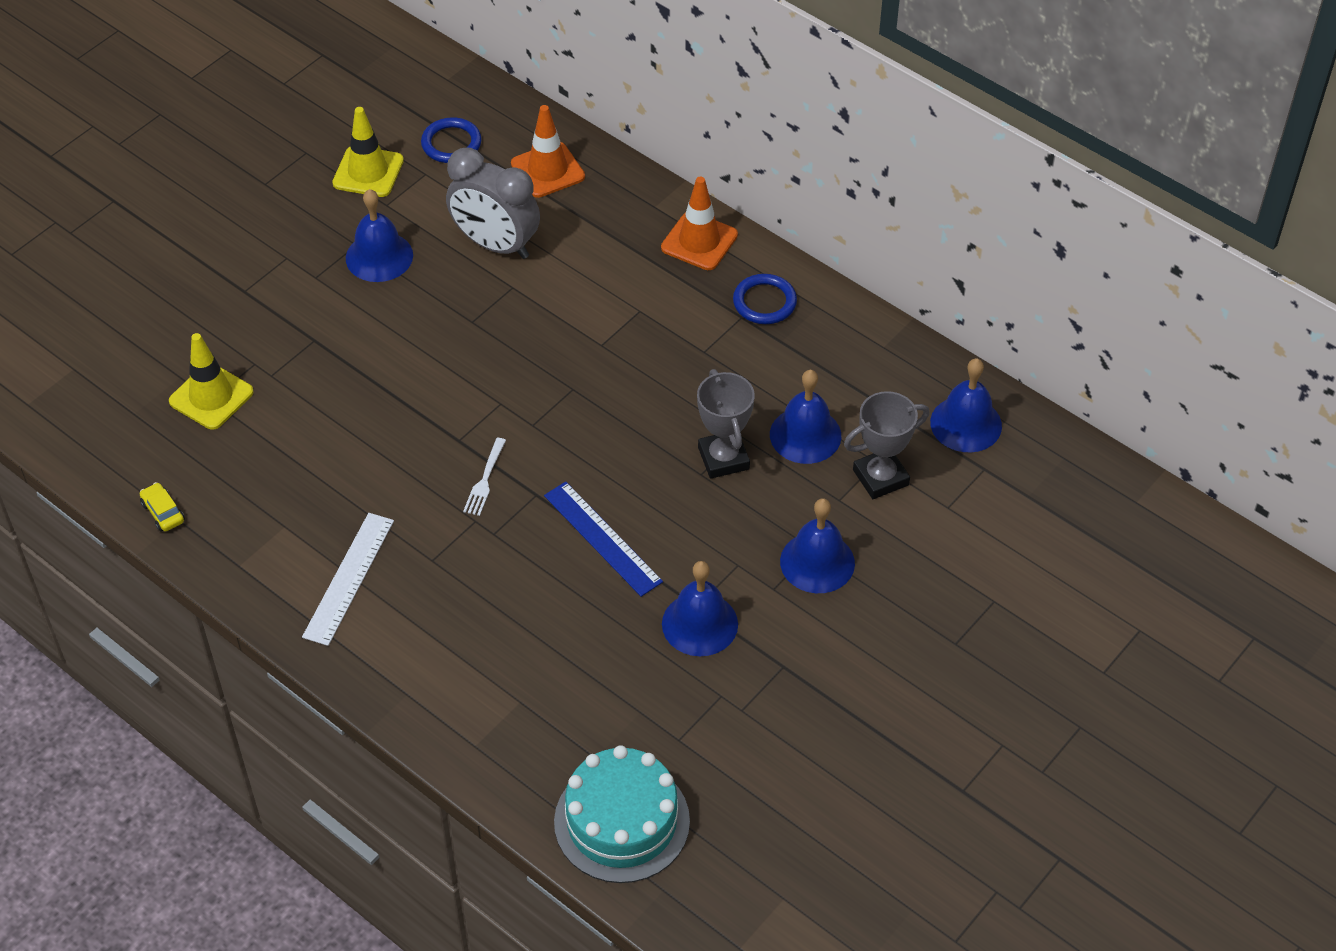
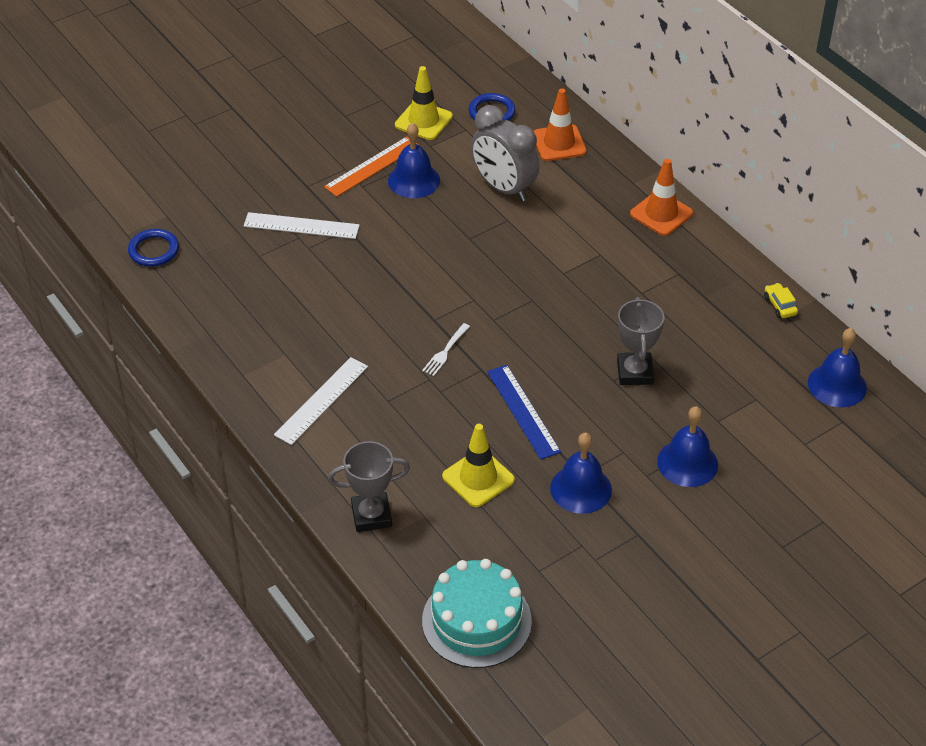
camera: 15 degrees right, 5 degrees down
(163, 512) = (200, 327): yellow car -> yellow car (780, 305)
(211, 397) = (260, 254): yellow traffic cone -> yellow traffic cone (478, 478)
(253, 347) = (301, 226): none -> white ruler
(320, 247) = (372, 166): none -> orange ruler
(764, 302) = (700, 266): blue ring -> blue ring (154, 250)
(805, 435) = (704, 368): blue bell -> none
(880, 477) = (756, 411): grey trophy -> grey trophy (371, 515)

